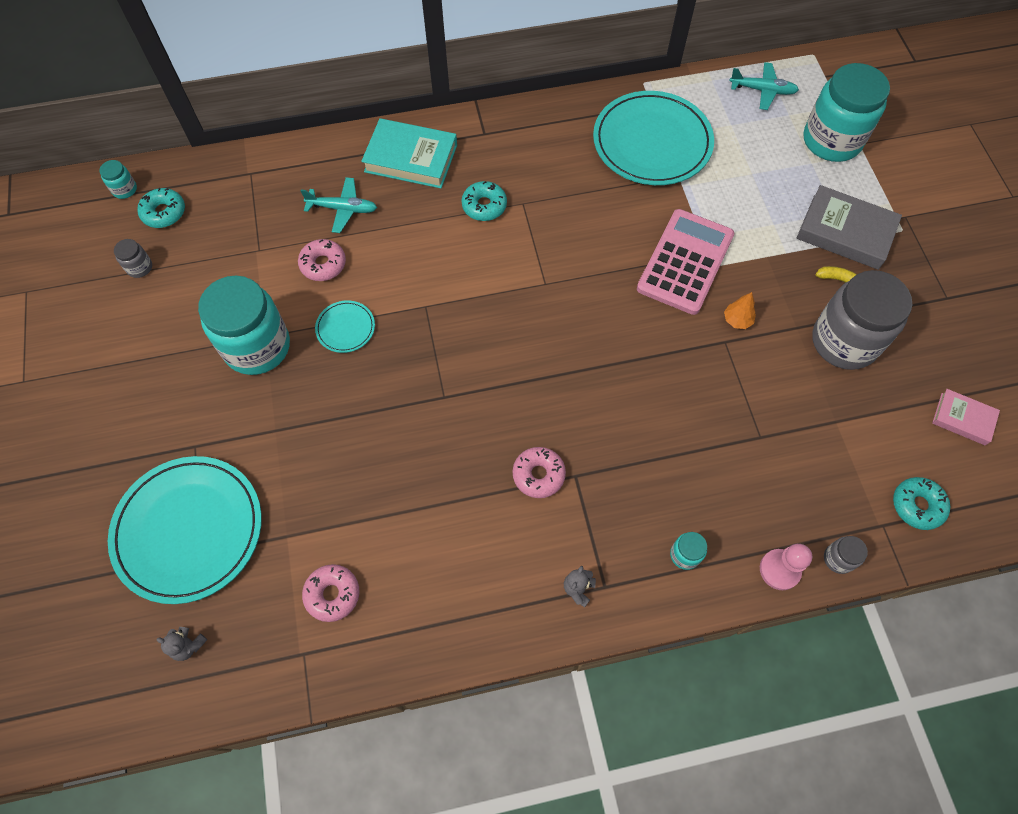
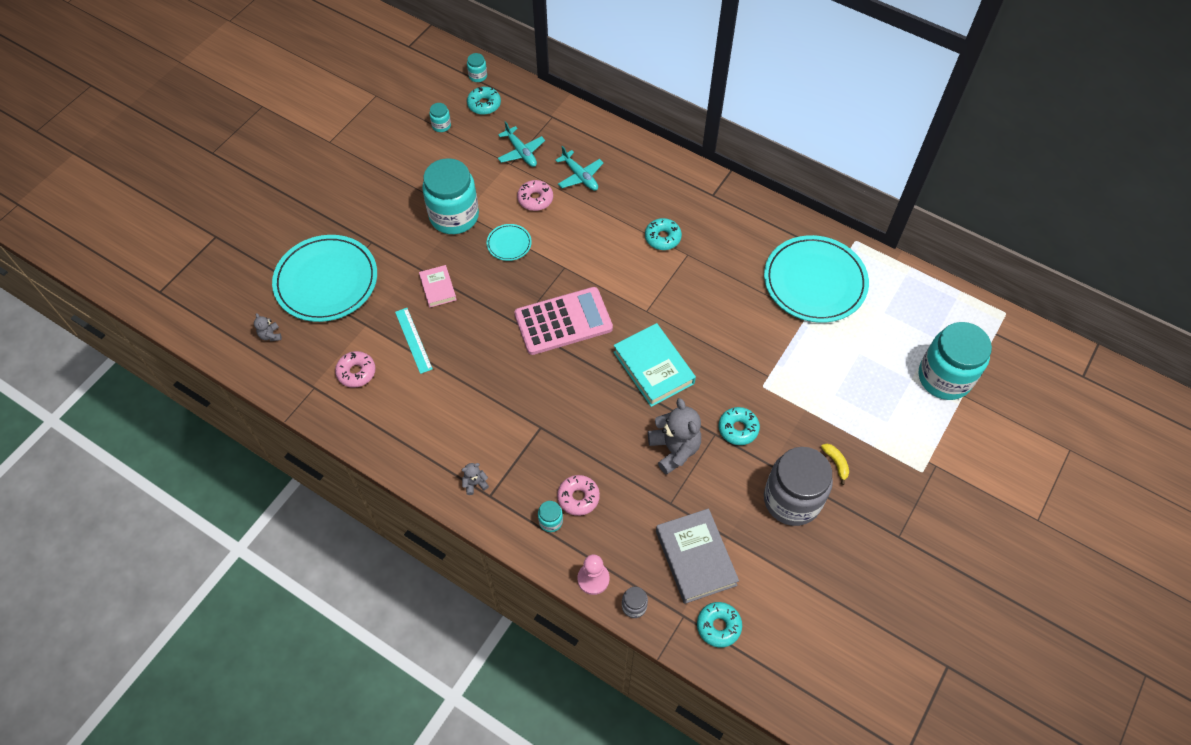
camera: 45 degrees right, 5 degrees down
(139, 267) = (441, 125): grey jar -> turquoise jar
(356, 506) = (413, 340): none -> turquoise ruler
(411, 158) = (651, 176): turquoise book -> turquoise book (653, 368)
(538, 475) = (521, 409): pink donut -> pink donut (578, 497)
(685, 262) = (747, 369): pink calculator -> pink calculator (563, 322)
(709, 386) = (674, 449): none -> grey teddy bear
(737, 320) = (738, 429): orange tree -> turquoise donut
(763, 90) = (935, 308): turquoise plane -> turquoise plane (521, 152)
(845, 232) = (879, 439): grey book -> grey book (695, 558)
(963, 419) = (813, 610): pink book -> pink book (438, 288)

